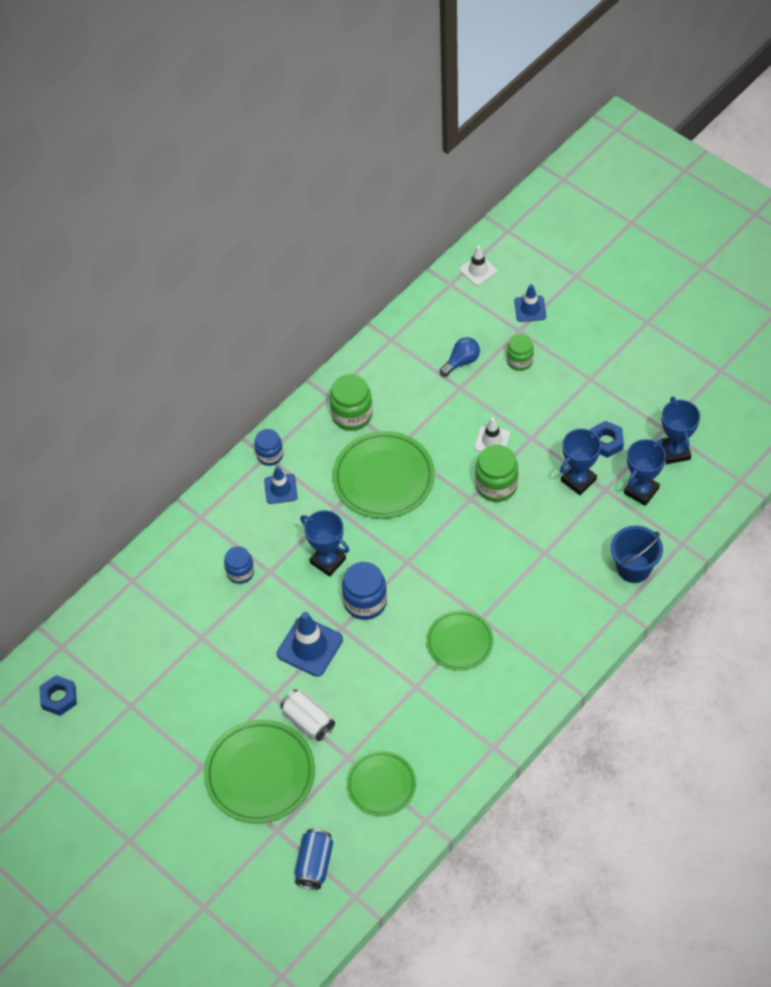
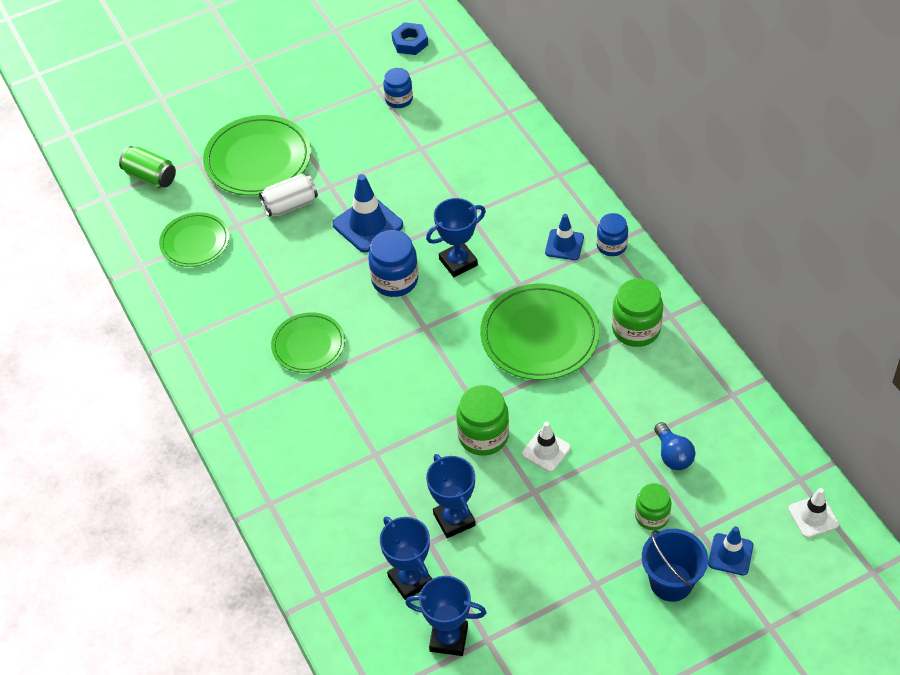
camera: 110 degrees right, 5 degrees down
(240, 572) = (478, 191): blue jar -> blue jar (399, 99)
(314, 864) = (150, 177): blue can -> green can
(606, 442) = (495, 567): blue nut -> none
(633, 568) = (313, 534): blue bucket -> blue bucket (671, 582)

